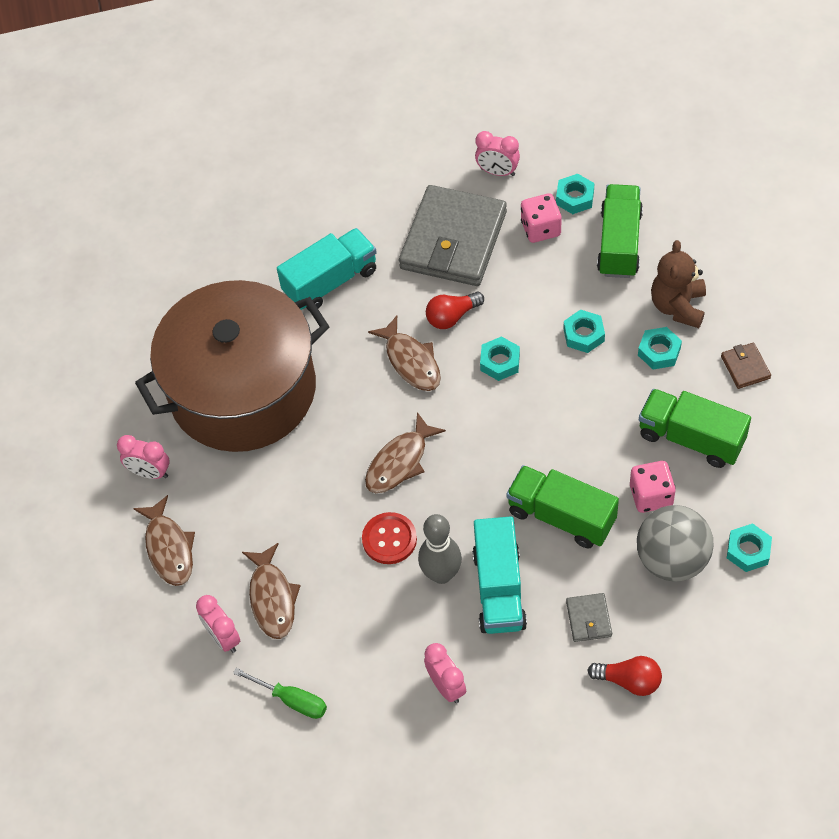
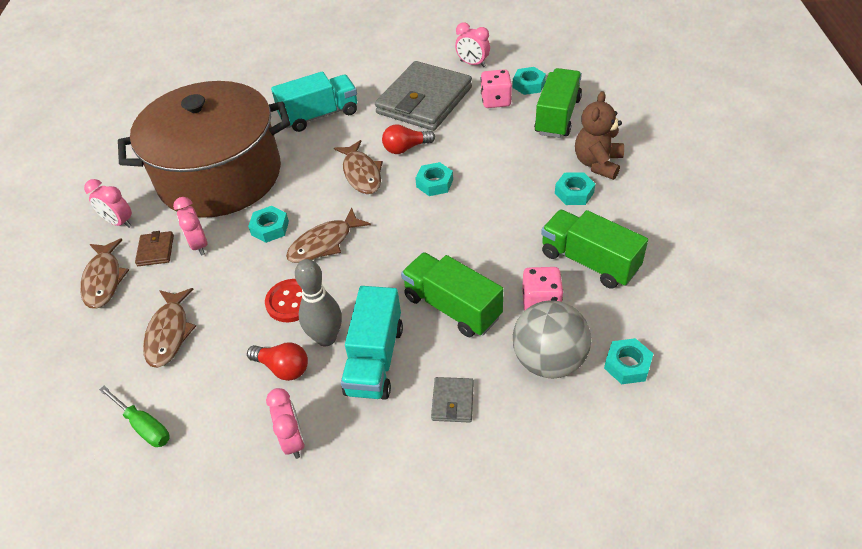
camera: 10 degrees right, 10 degrees down
(223, 637) = (111, 359): pink clock -> pink clock (199, 245)
(583, 335) = (511, 173): turquoise nut -> turquoise nut (270, 228)
(629, 681) = (478, 469): red light bulb -> red light bulb (283, 368)
(745, 367) = (650, 214): brown wallet -> brown wallet (155, 250)

